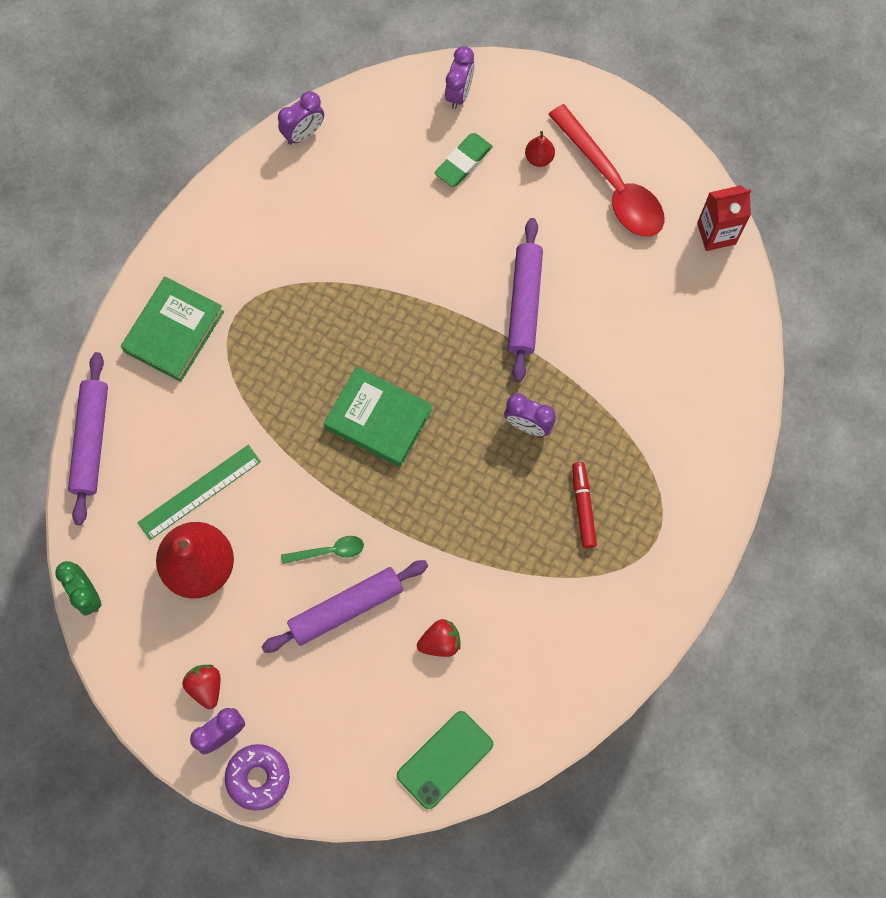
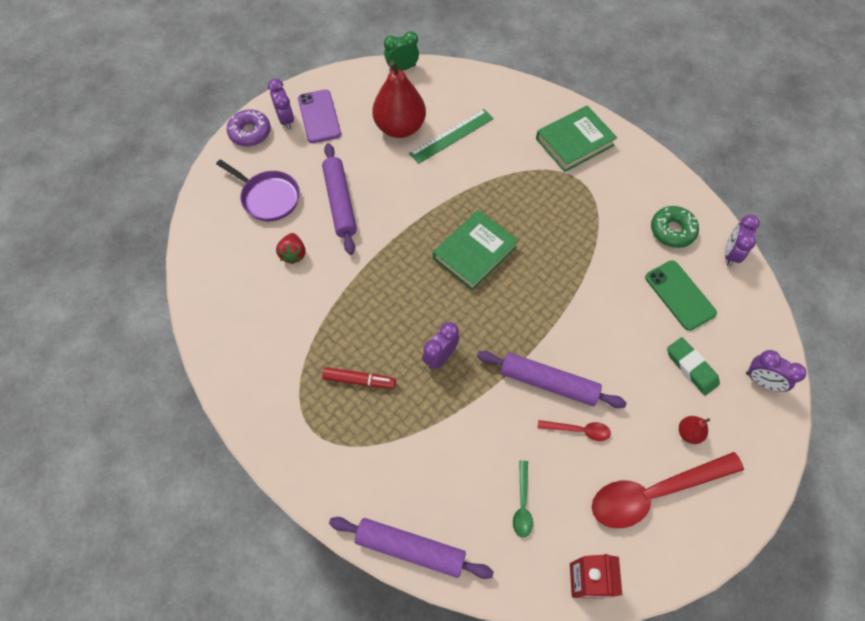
camera: 105 degrees right, 10 degrees down
(91, 441) = (505, 85): purple rolling pin -> purple rolling pin (410, 548)
(174, 331) = (574, 142): green book -> green book turned 75 degrees counterclockwise
(199, 492) = (451, 136): green ruler -> green ruler turned 75 degrees clockwise
(206, 686) = (319, 116): red strawberry -> purple phone
(287, 199) = (672, 230): none -> green donut
(303, 133) = (730, 254): purple clock -> purple clock turned 45 degrees clockwise
(329, 551) = (384, 201): green spoon -> green spoon (522, 504)
(362, 708) = (268, 197): none -> purple pan
(445, 759) = (212, 238): green phone -> green phone (680, 295)
(569, 264) = (578, 430): none -> red spoon

